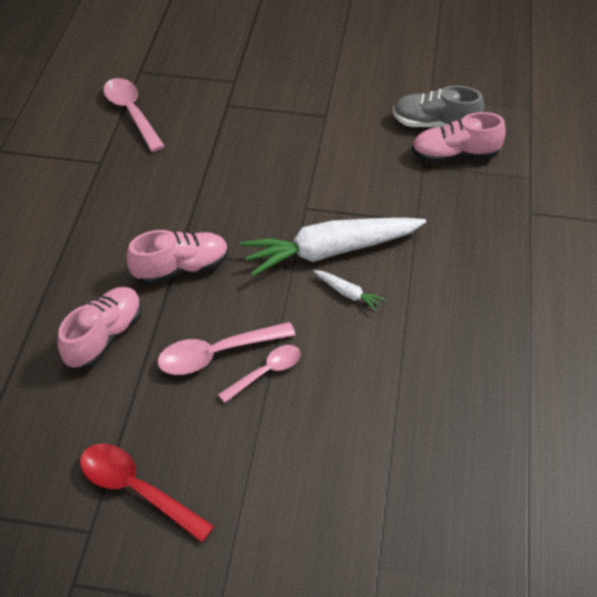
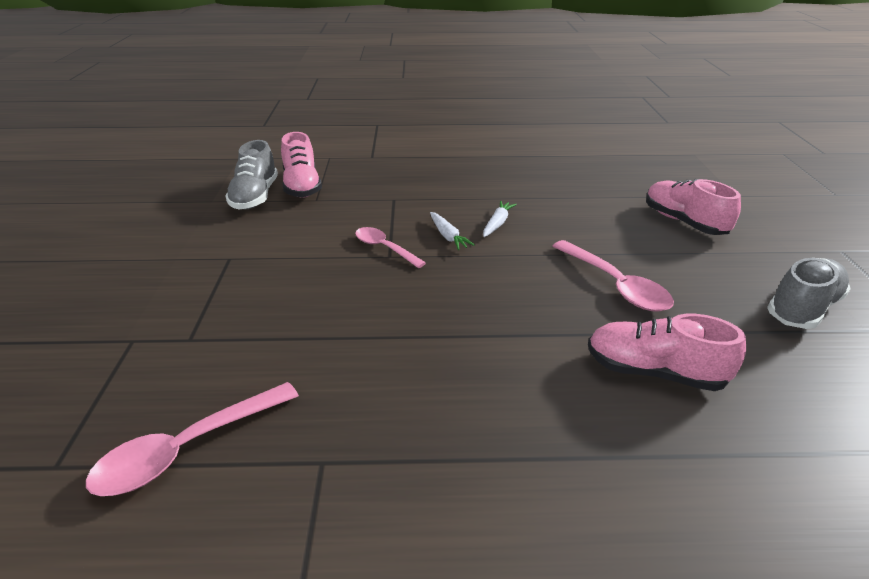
camera: 100 degrees left, 15 degrees down
(137, 490) = (802, 308): red spoon -> grey shoe
(181, 268) = (515, 328): pink shoe -> pink shoe (683, 222)
(266, 372) = (615, 255): pink spoon -> pink spoon (384, 248)
(331, 251) = (448, 236): white carrot -> white carrot, size x0.41

